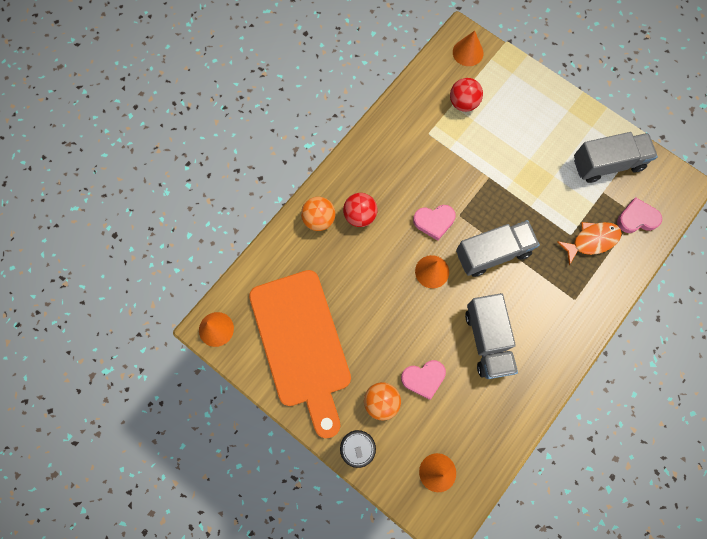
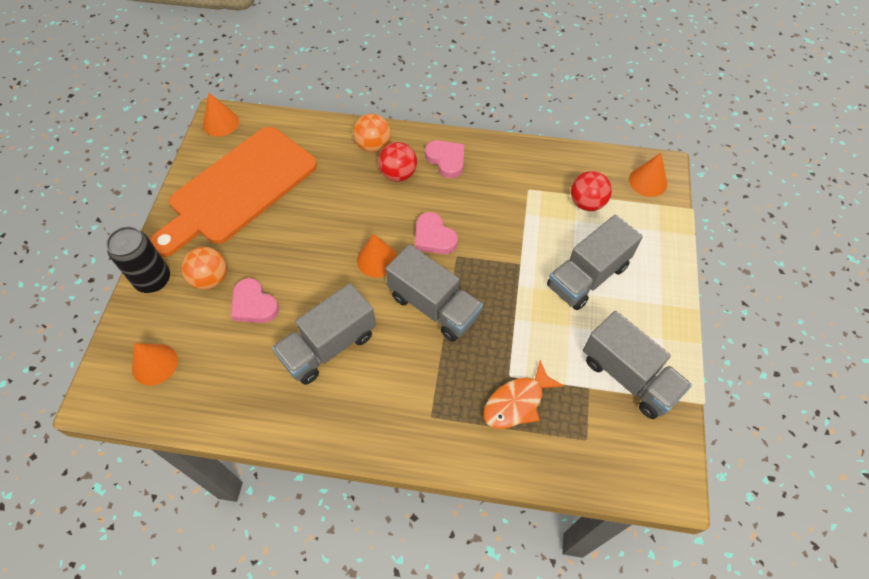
camera: 60 degrees right, 15 degrees down
(523, 141) = (587, 276): none -> grey truck
(591, 241) = (517, 402): orange fish -> orange fish turned 105 degrees clockwise
(637, 218) = (583, 442): pink heart -> pink heart (446, 160)

